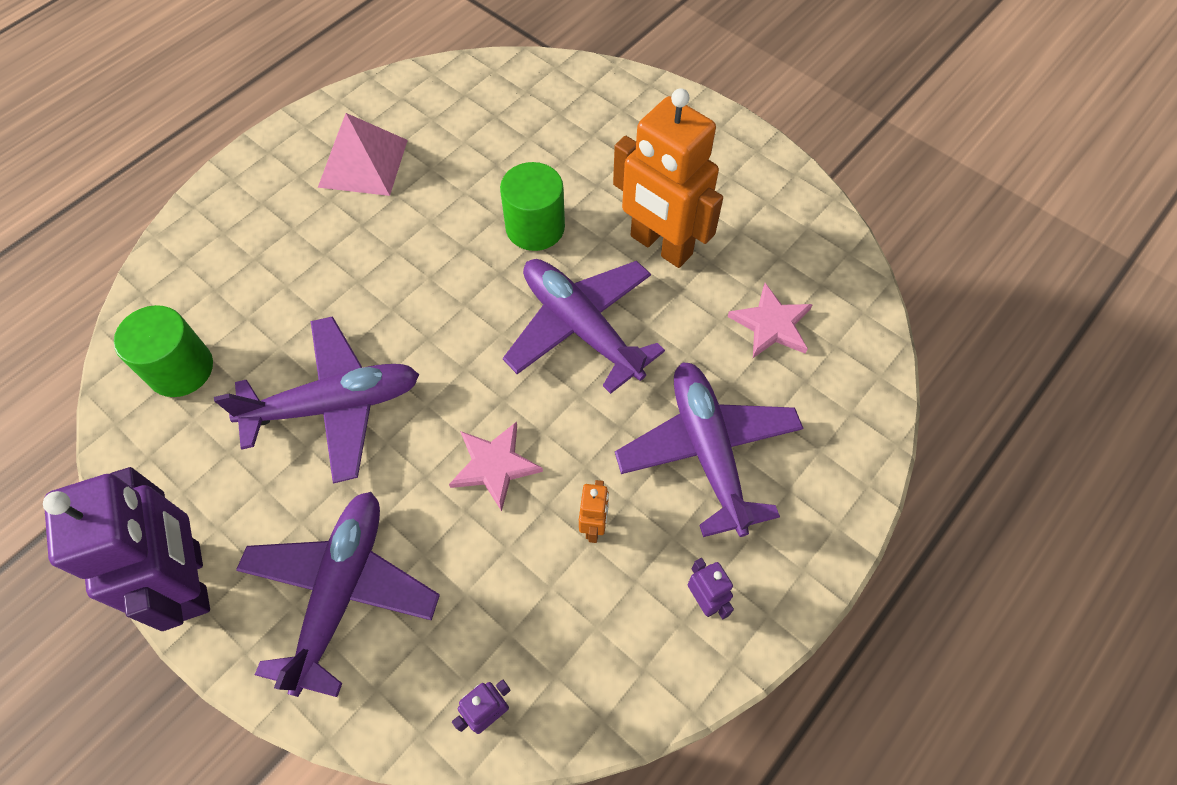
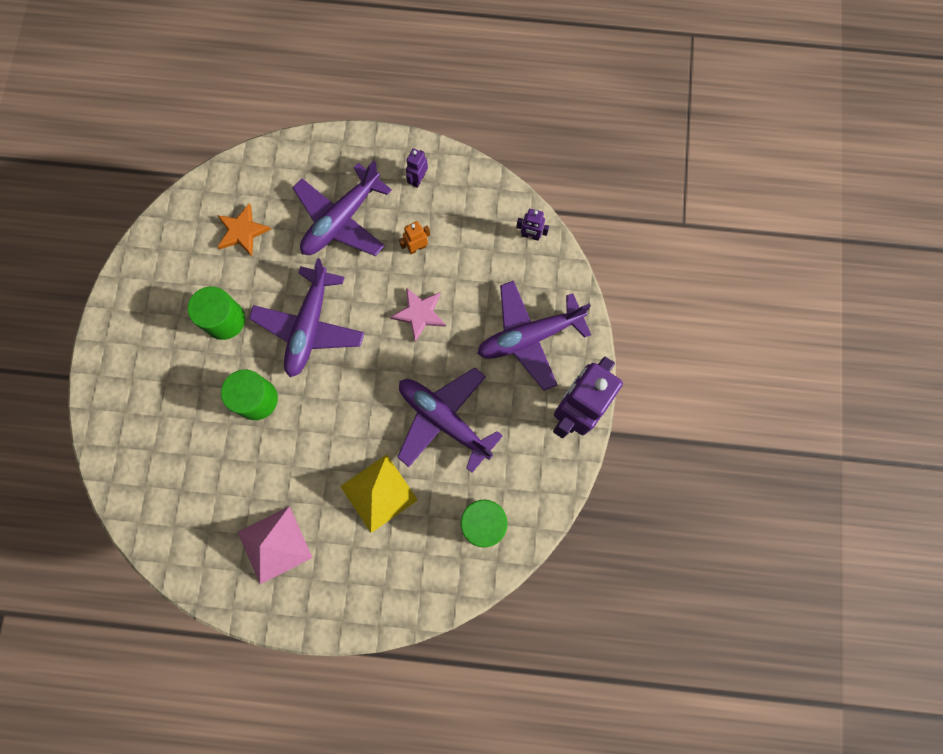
camera: 125 degrees left, 15 degrees up
(320, 284) = (379, 493): none -> yellow pyramid
(660, 246) = (225, 320): orange robot -> green cylinder
(771, 324) = (242, 231): pink star -> orange star

